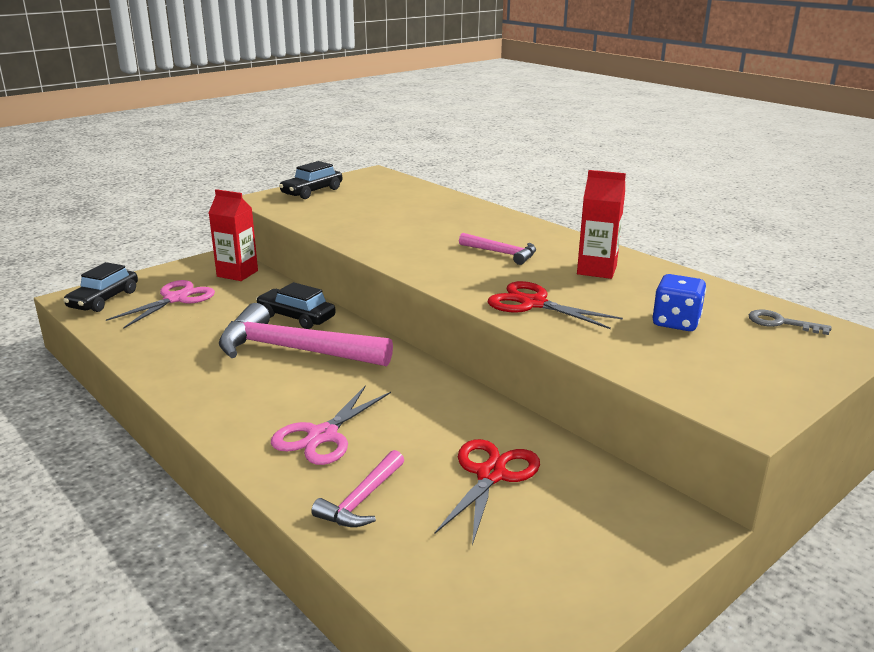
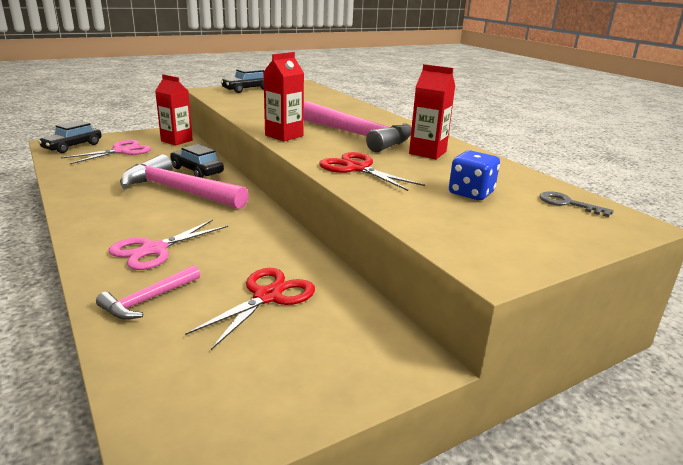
camera: 10 degrees right, 0 degrees up
(415, 264) = (284, 136): none -> red carton
(502, 253) = (358, 135): pink hammer -> pink hammer, size x2.00

